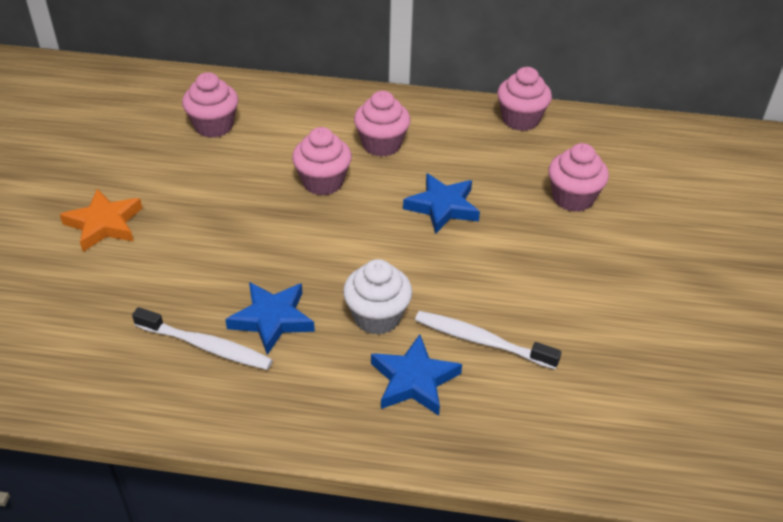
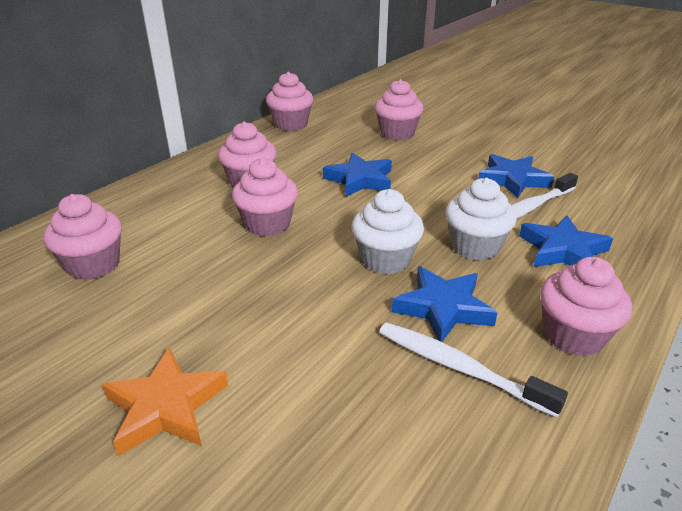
camera: 60 degrees left, 10 degrees down
(206, 346) = (459, 368): white toothbrush -> white toothbrush turned 105 degrees counterclockwise
(282, 406) = (573, 335): none -> pink cupcake
(318, 266) = (385, 259): none -> white cupcake
(537, 315) = (513, 180): none -> blue star

